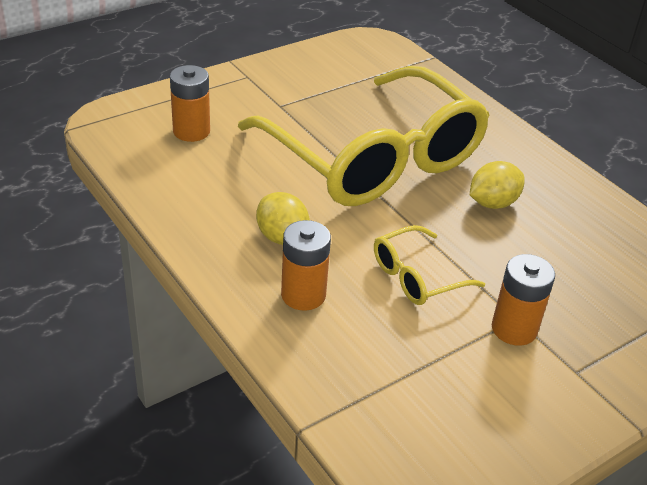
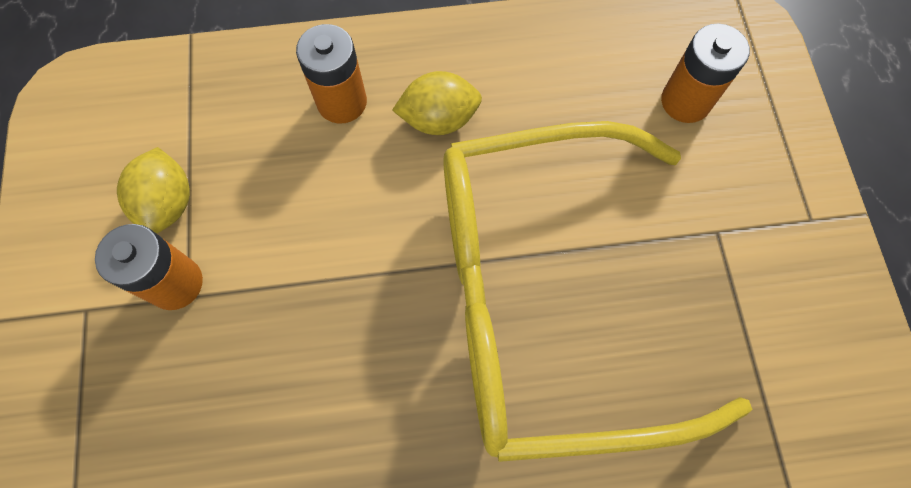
camera: 120 degrees right, 30 degrees up
(417, 276) = (306, 227): yellow glasses -> none
(492, 203) = (383, 404): yellow lemon -> yellow lemon (168, 203)

